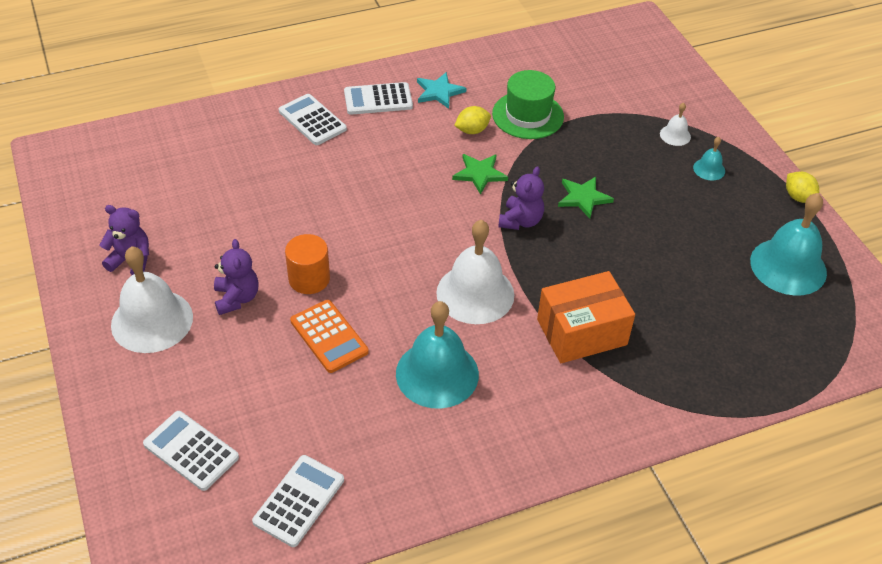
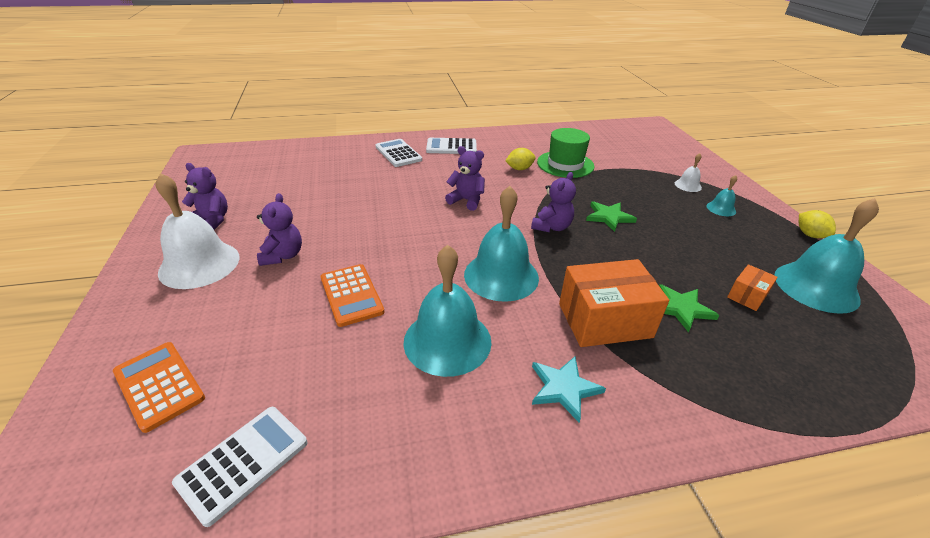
camera: 10 degrees right, 10 degrees down
(191, 451) = (159, 385): white calculator -> orange calculator
(309, 279) = (353, 248): orange cylinder -> none
(418, 192) = (466, 200): none -> purple teddy bear
(439, 92) = (498, 147): turquoise star -> turquoise star (564, 388)
(475, 293) = (501, 275): white bell -> turquoise bell
(479, 174) = (521, 194): green star -> green star (681, 308)
(719, 286) = (747, 296): none -> orange box

